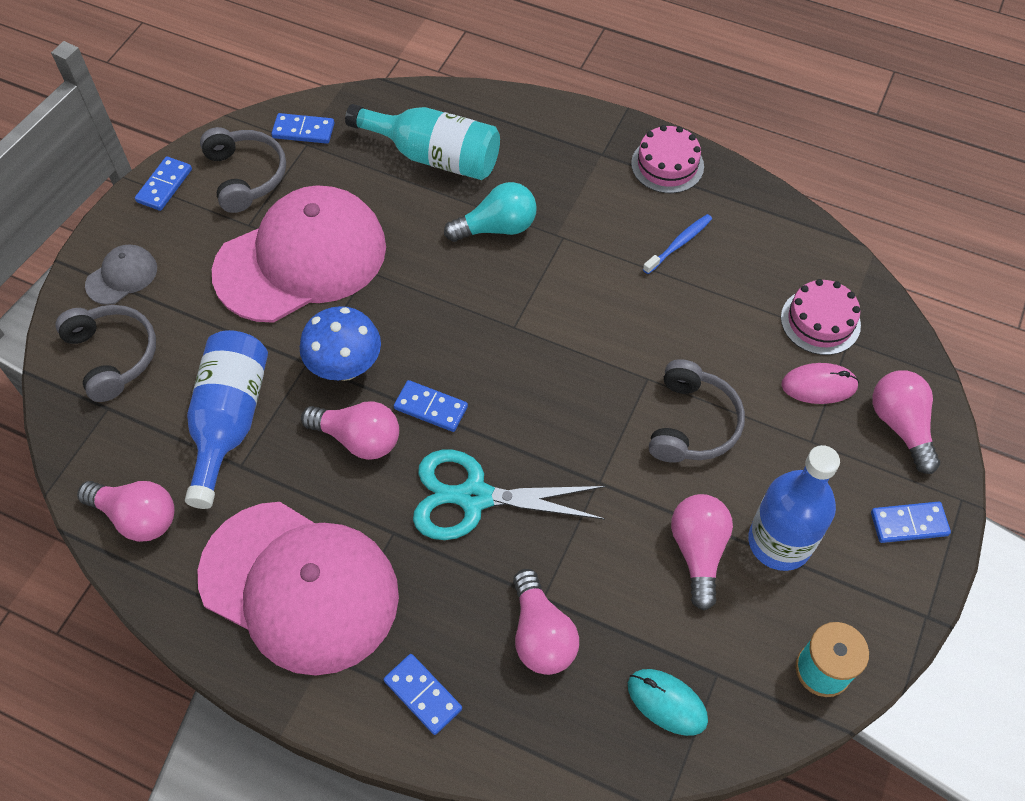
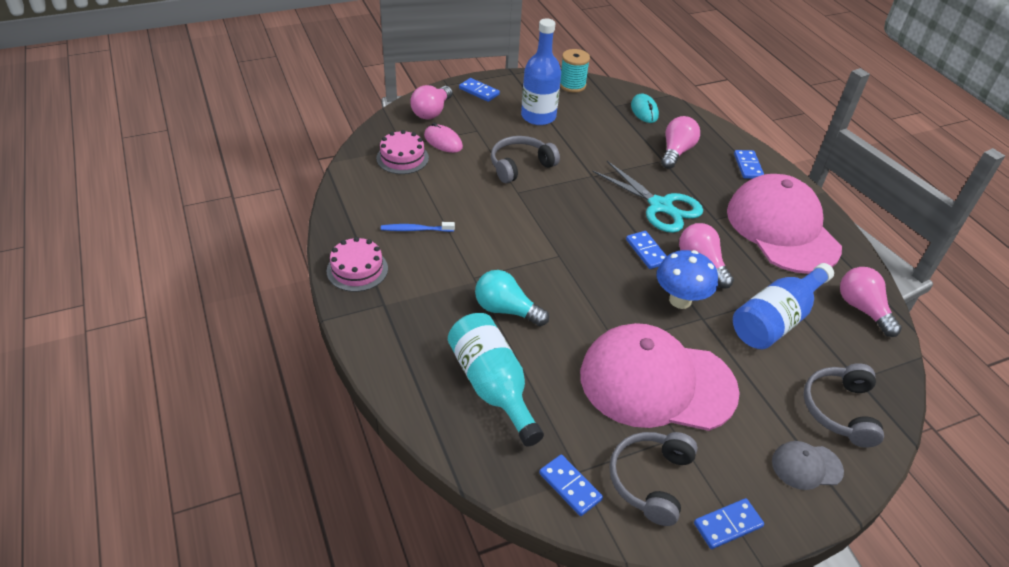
camera: 140 degrees left, 15 degrees down
(698, 551) = (576, 133): pink light bulb -> none

